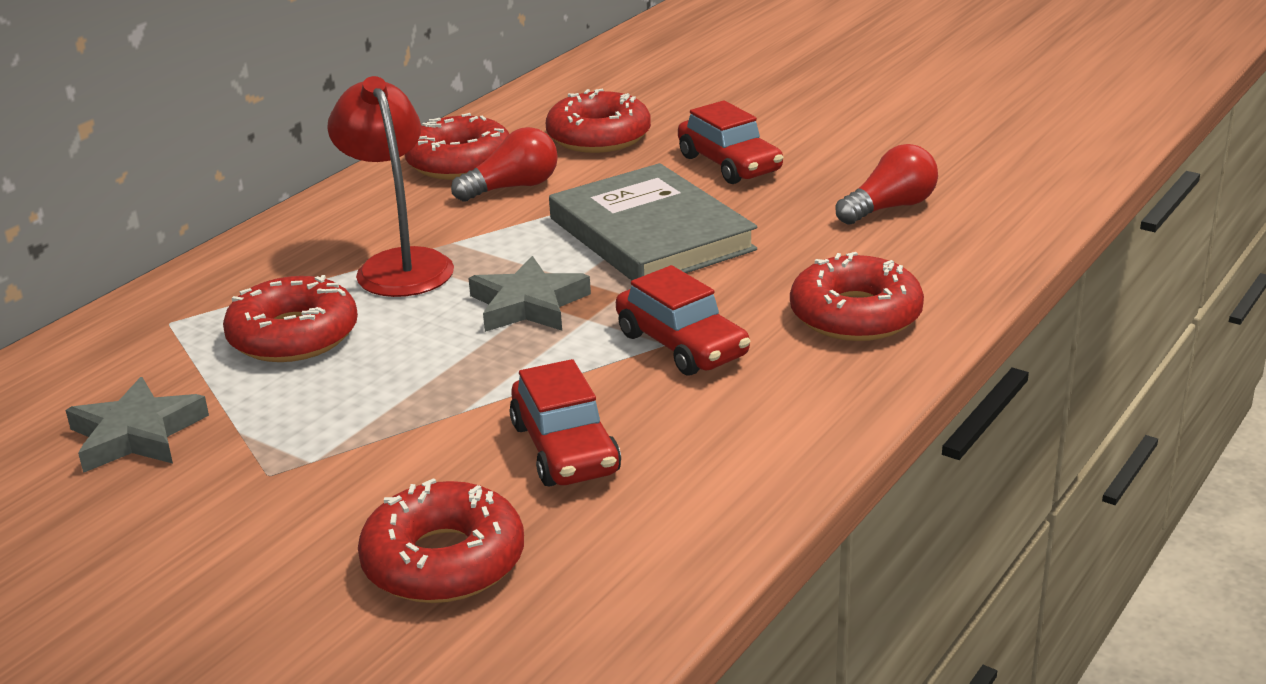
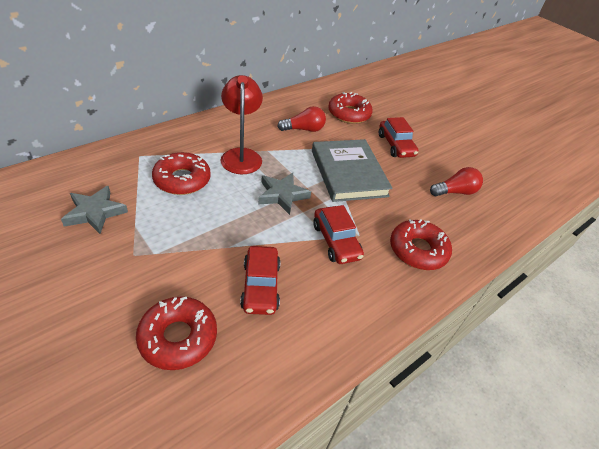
camera: 10 degrees right, 15 degrees up
(460, 162) = (289, 110): red donut -> none

